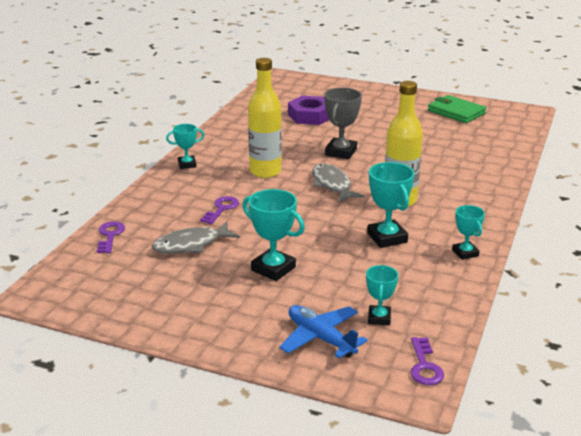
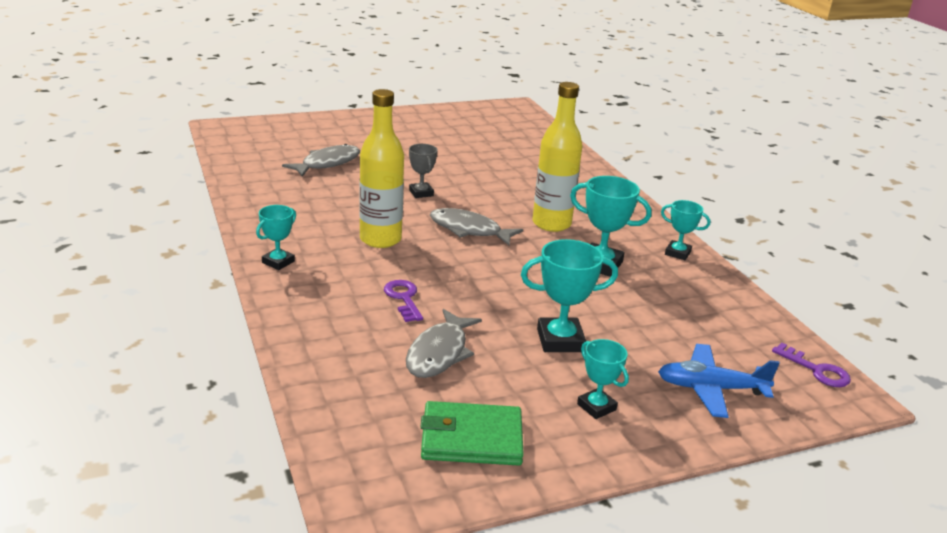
camera: 45 degrees left, 0 degrees up
(110, 236) = (329, 385): purple key -> none
(310, 116) = (327, 163): purple nut -> grey fish
(341, 152) = (421, 193): grey trophy -> grey trophy, size x0.62
(379, 318) = (718, 344): turquoise trophy -> turquoise trophy (596, 407)
(456, 112) = (459, 122): green wallet -> green wallet (471, 438)

